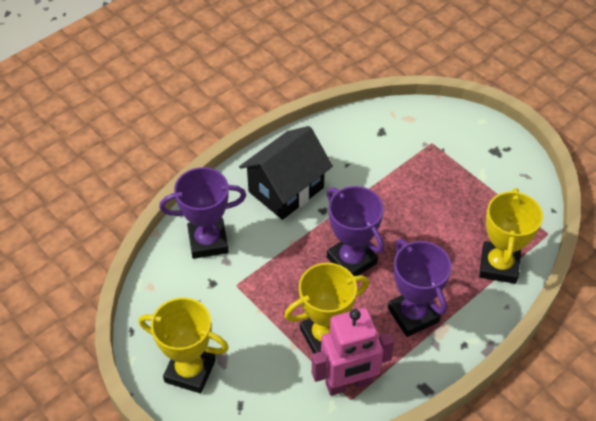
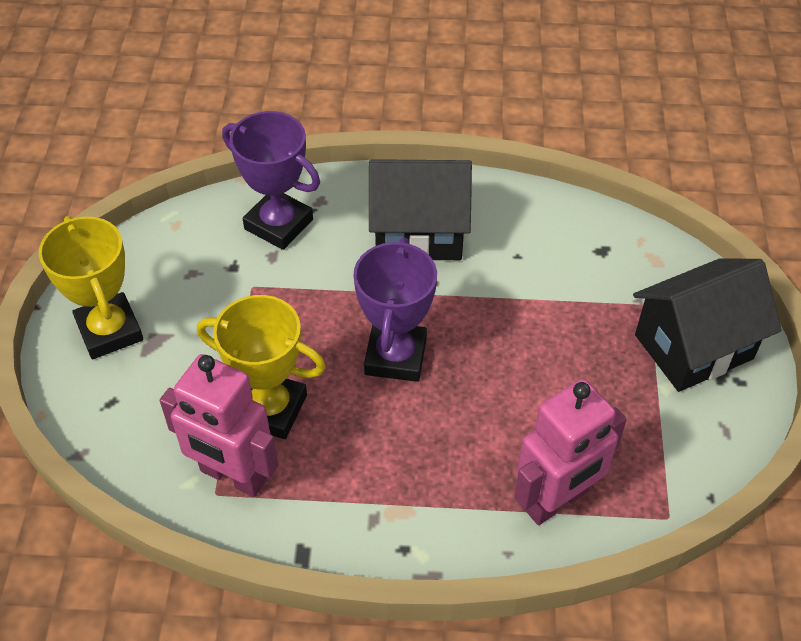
camera: 45 degrees right, 0 degrees up
(413, 315) = (388, 467): purple trophy -> none
(472, 148) = (693, 347): none -> black house
(499, 266) = (556, 501): yellow trophy -> pink robot

